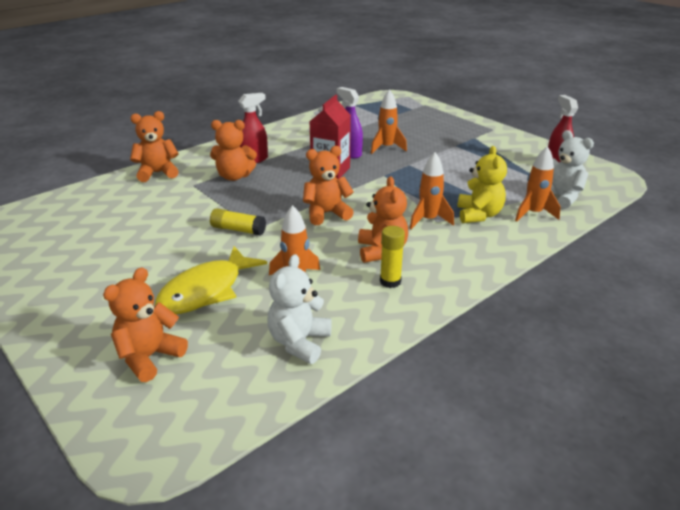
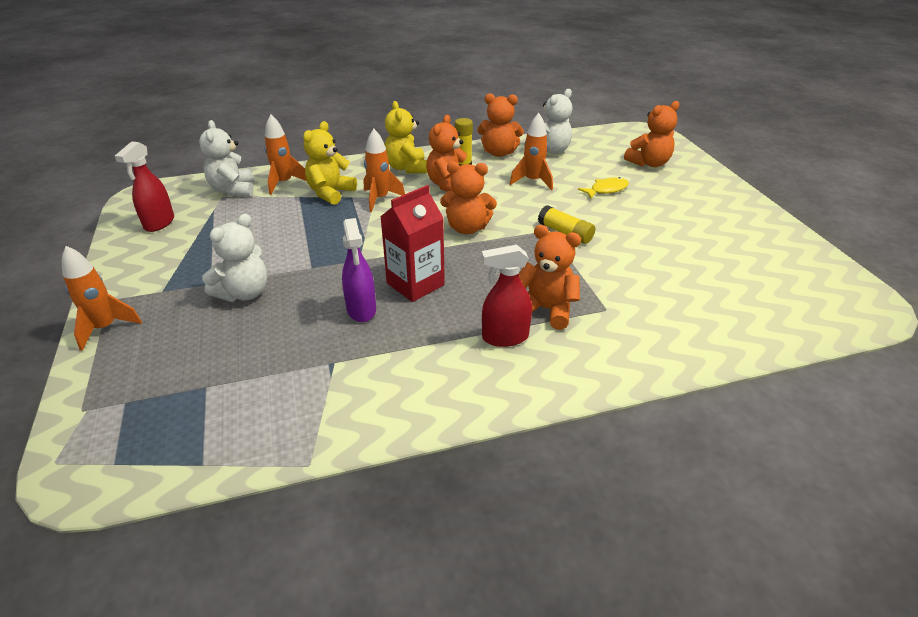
camera: 155 degrees left, 5 degrees up
(157, 173) = (659, 349): orange teddy bear -> orange teddy bear (499, 153)
(206, 290) = (606, 190): yellow fish -> yellow fish, size x0.53
(386, 148) = (301, 306): orange rocket -> orange rocket (105, 328)
(428, 146) = (244, 293): none -> white teddy bear
(448, 261) = (406, 168): none -> yellow teddy bear

